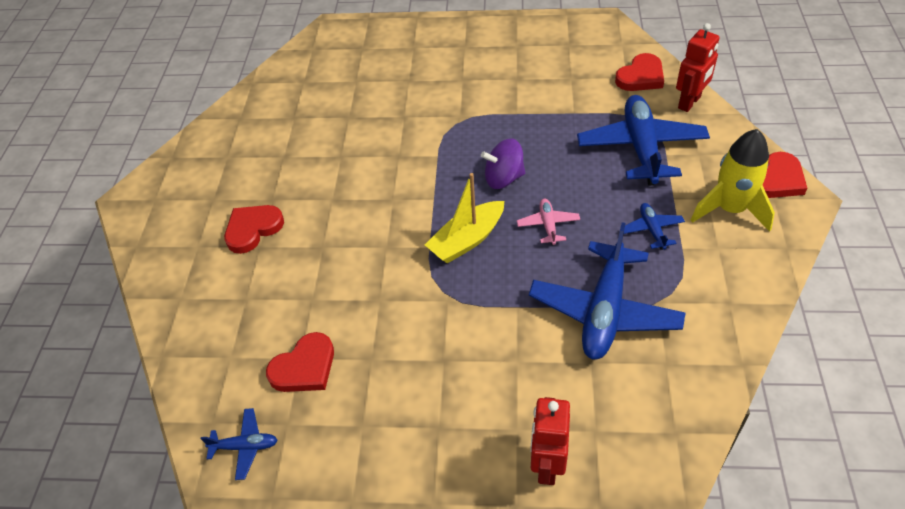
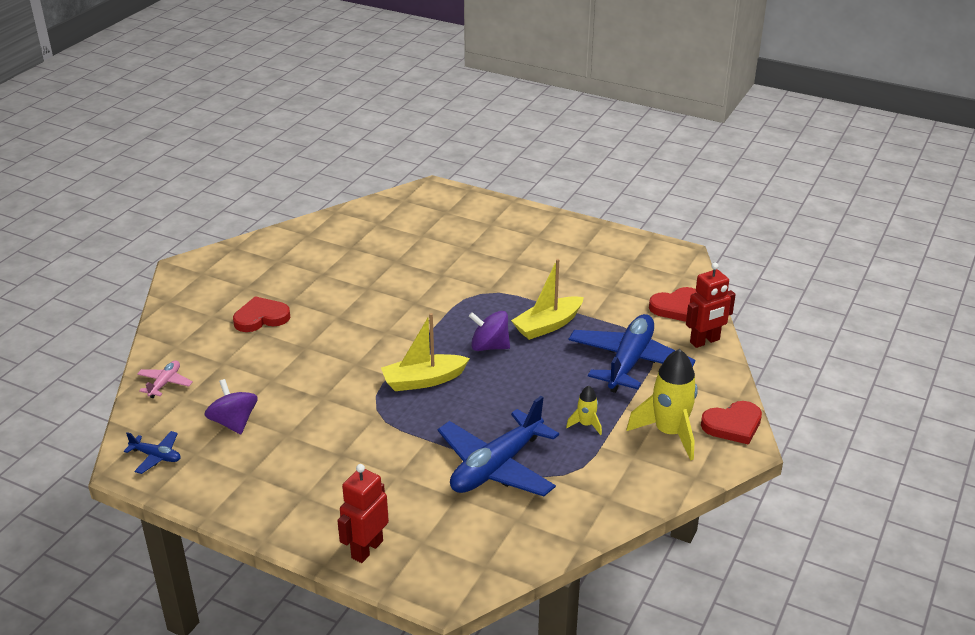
camera: 20 degrees right, 15 degrees down
(304, 367) = (234, 422): red heart -> purple spinning top
(541, 136) = (548, 325): none -> yellow boat
(548, 225) = (499, 392): pink plane -> pink plane (165, 383)
(652, 230) = (586, 425): blue plane -> yellow rocket

